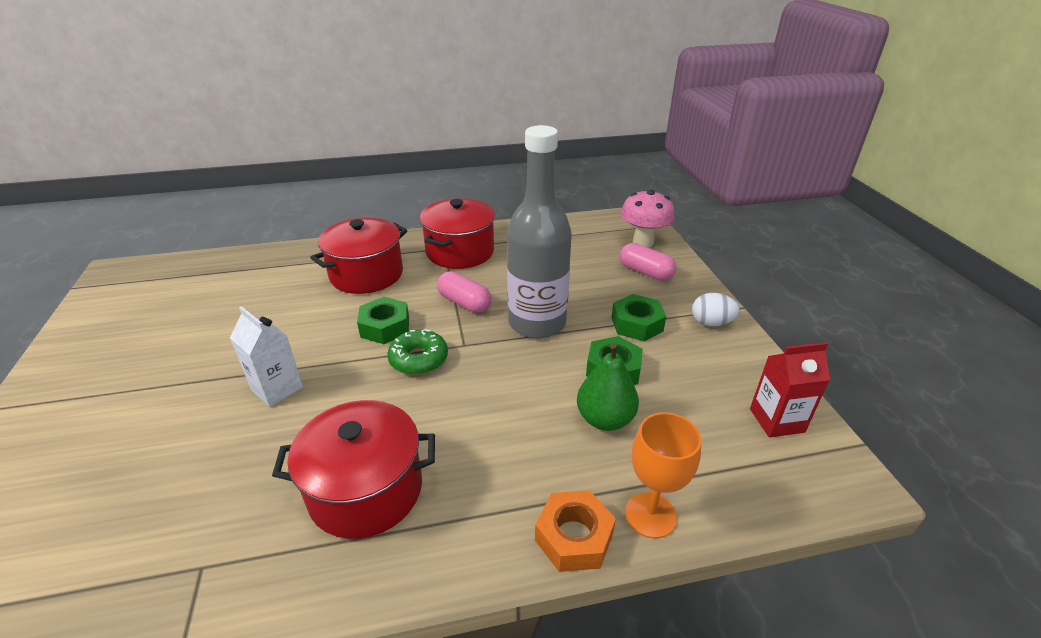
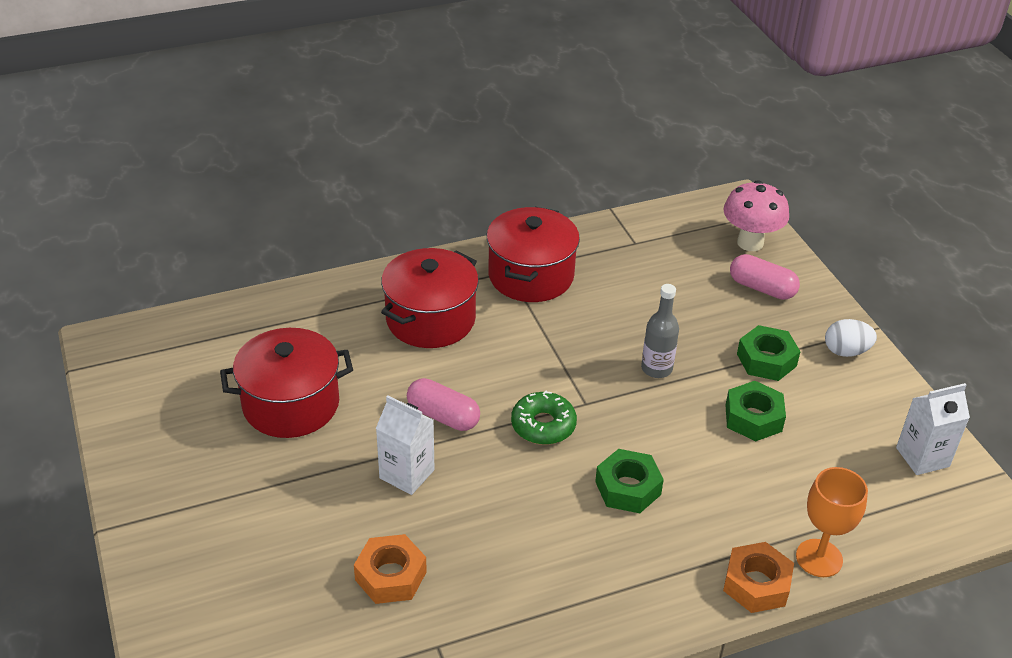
camera: 10 degrees left, 5 degrees up
(203, 482) = (390, 576): none -> orange nut
(366, 490) = (552, 565): red pot -> red pot (291, 404)
(385, 327) = (487, 389): green nut -> green nut (628, 488)
(464, 303) = (565, 349): pink capsule -> pink capsule (443, 416)
(537, 323) = (656, 368): grey bottle -> grey bottle, size x0.48
(605, 419) = (757, 473): green pear -> none
(776, 420) = (922, 457): red carton -> white carton

